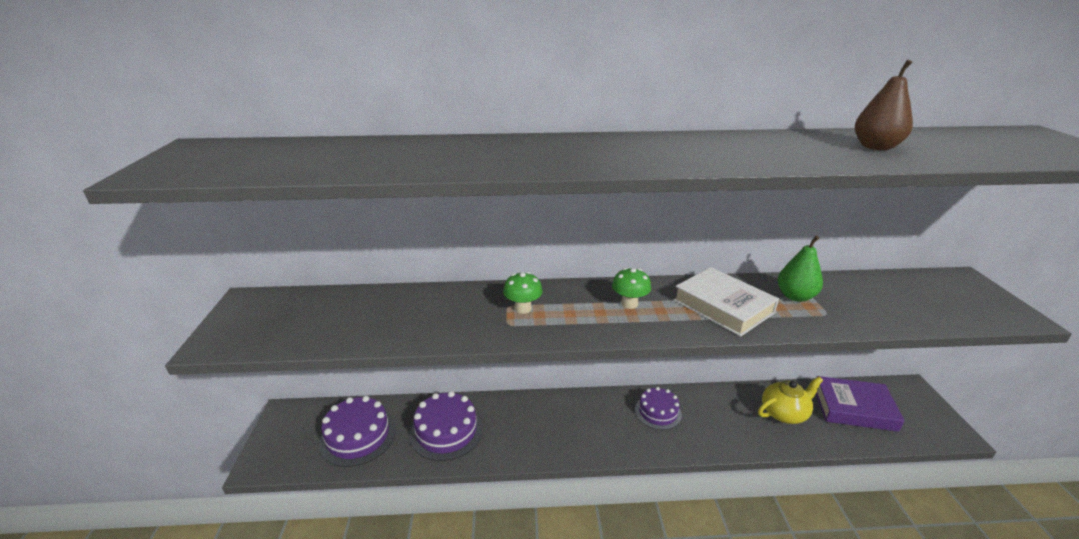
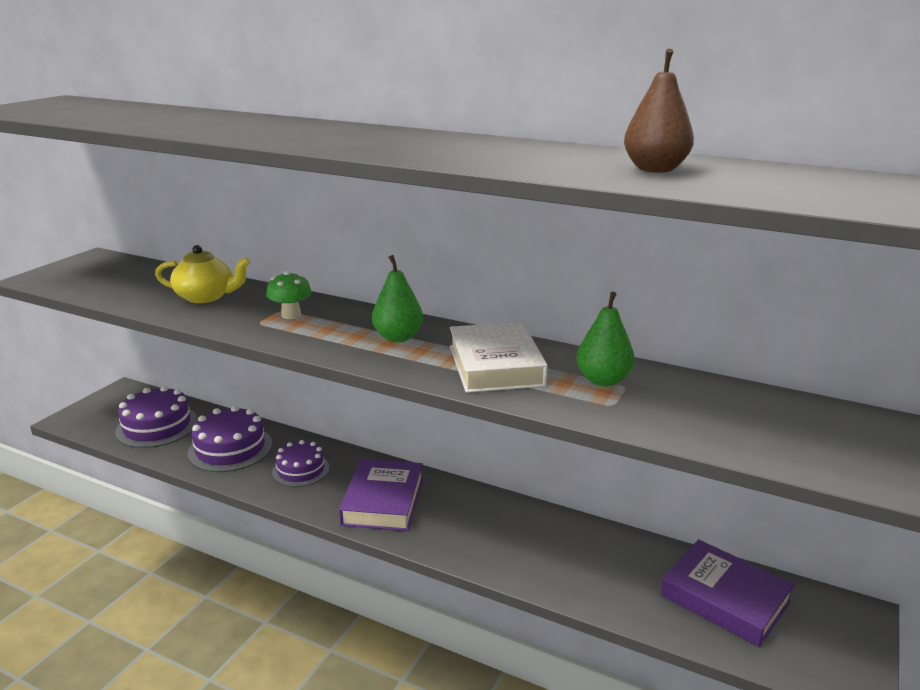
camera: 30 degrees right, 5 degrees down
(607, 427) = (383, 501): none -> purple book
(629, 304) = (398, 337): green mushroom -> green pear
(658, 412) = (455, 508): purple cake -> purple cake (301, 470)
(784, 413) = (614, 566): yellow teapot -> yellow teapot (206, 297)

